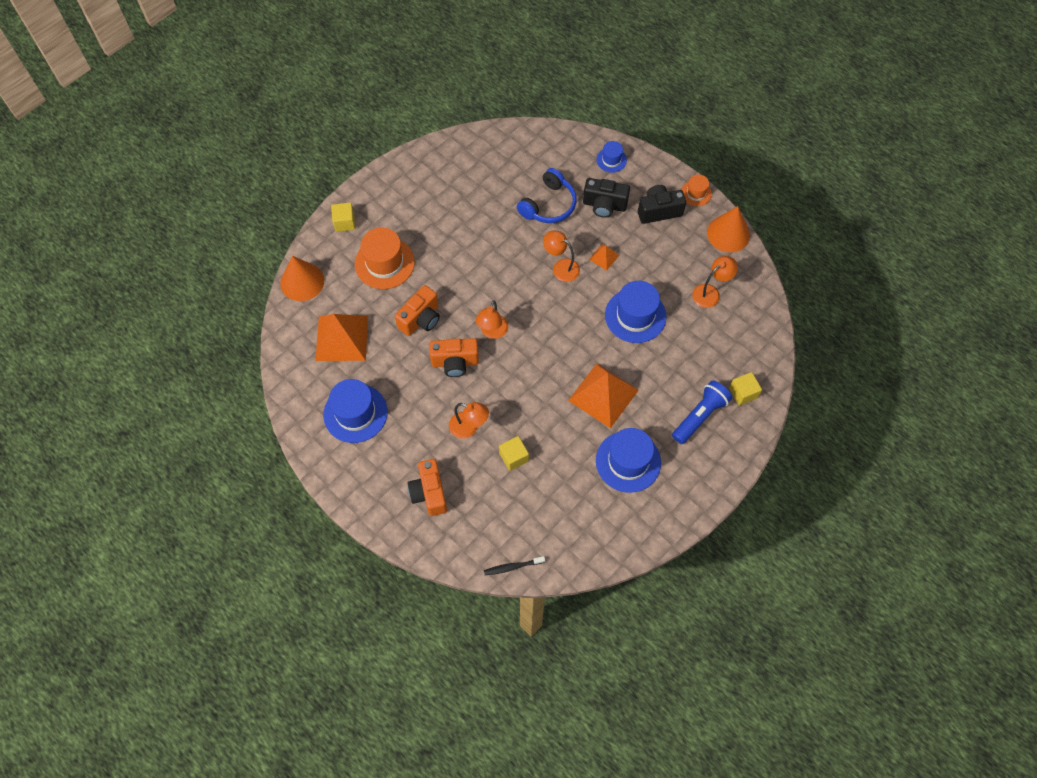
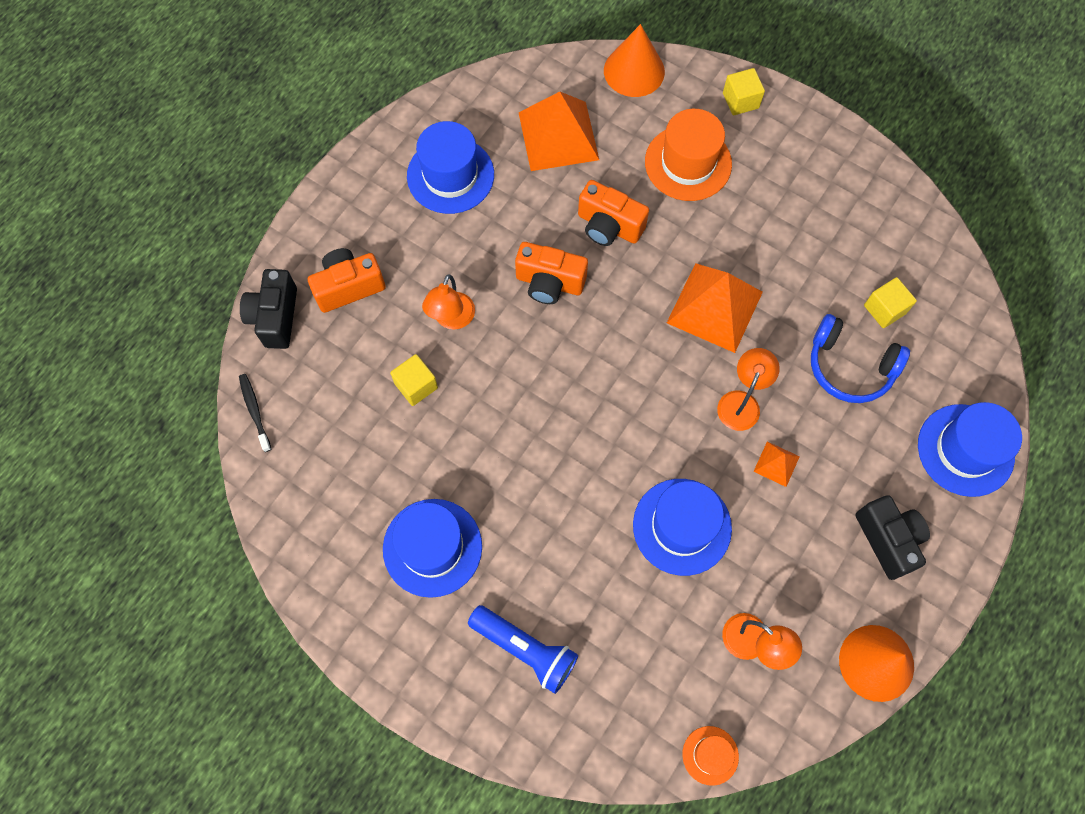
camera: 80 degrees right, 5 degrees up
(455, 362) = (549, 283): orange camera -> orange camera turned 60 degrees counterclockwise
(492, 332) = (608, 323): orange lamp -> none
(603, 395) = (535, 496): orange pyramid -> orange pyramid (714, 307)
(604, 205) = (873, 451): black camera -> black camera (275, 317)
(611, 160) = (965, 450): blue hat -> blue hat, size x1.88
(696, 193) = (942, 598): orange hat -> orange hat (710, 755)
(743, 393) = (578, 717): yellow cube -> yellow cube (884, 309)

